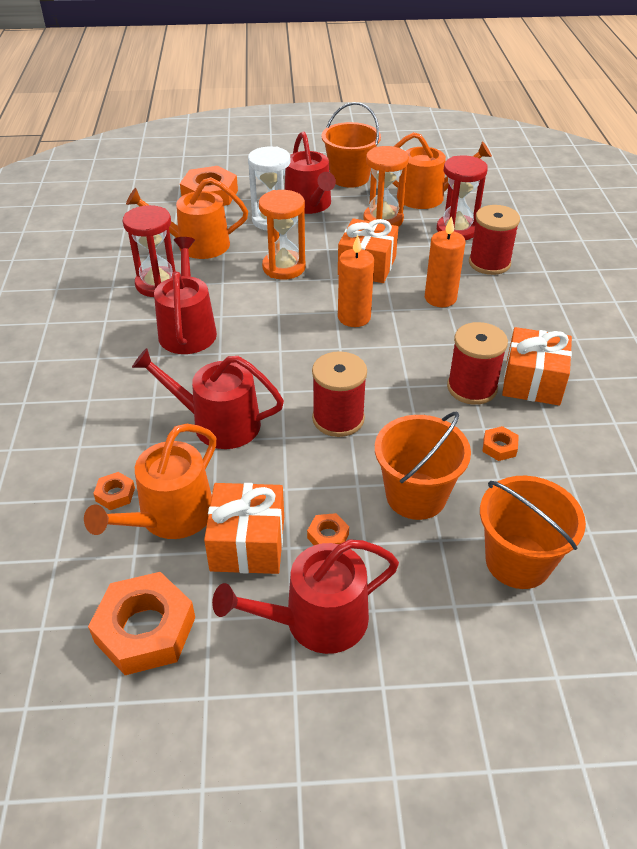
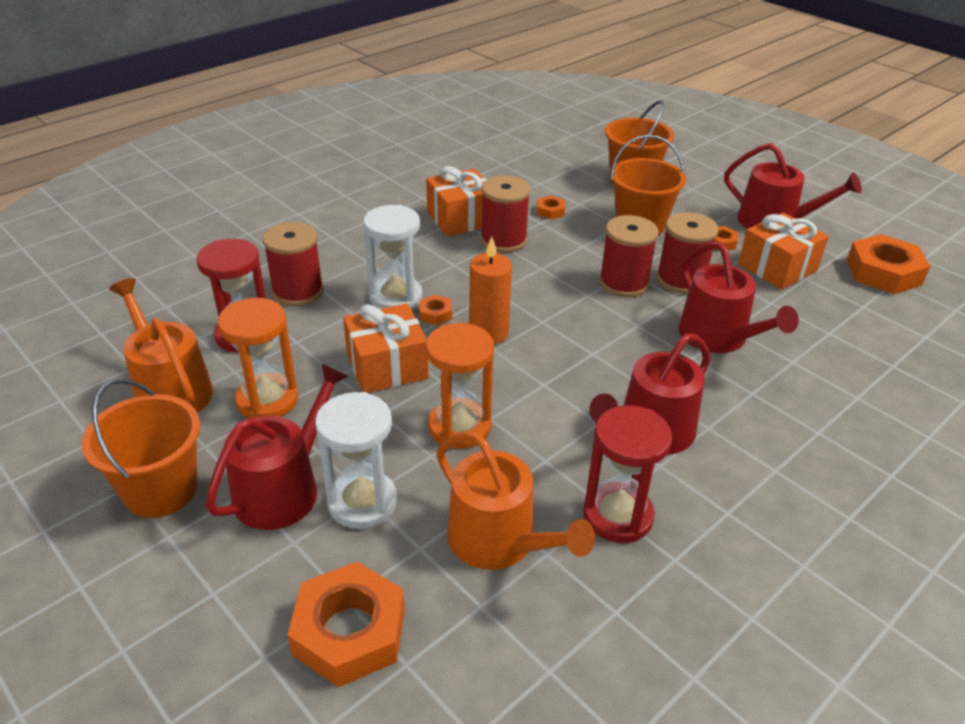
camera: 130 degrees left, 5 degrees down
(115, 494) = (850, 345): orange nut -> orange nut (435, 314)
(170, 517) = (818, 309): orange watering can -> none
(305, 457) = (681, 280): none -> red spool
(440, 298) = (396, 297): orange candle -> white hourglass

